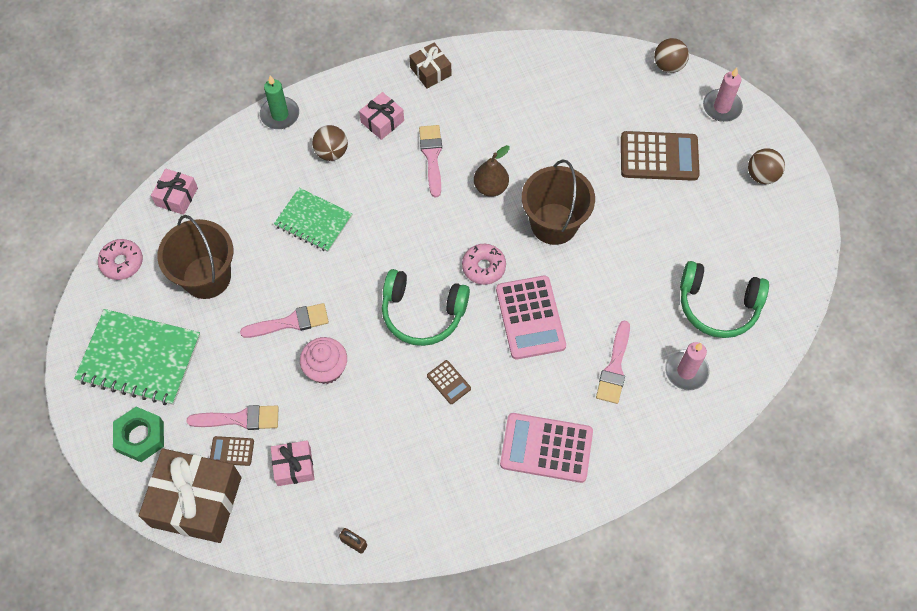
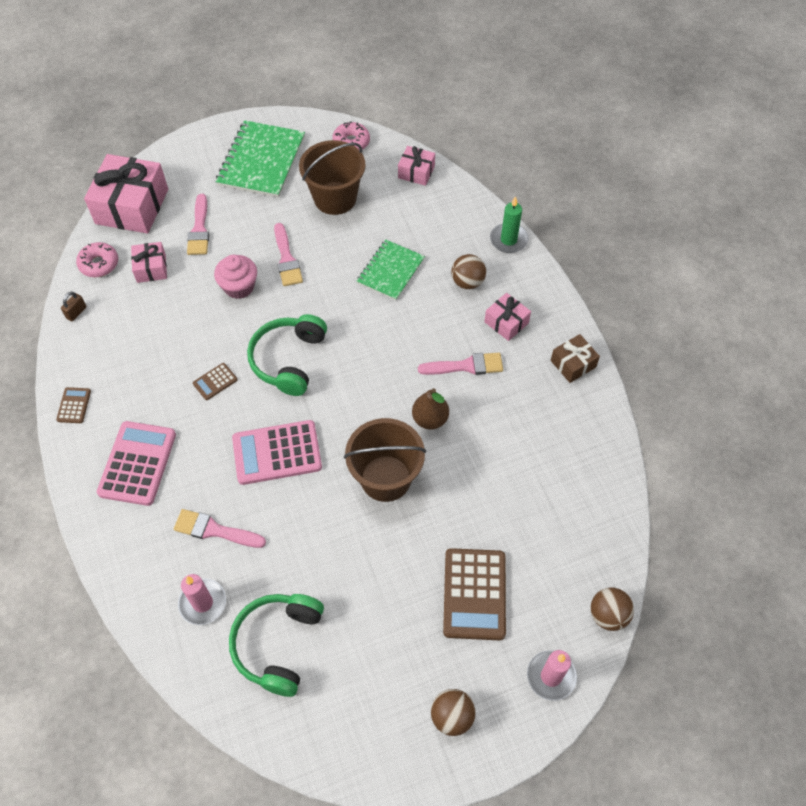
camera: 90 degrees right, 5 degrees down
(140, 436) = (192, 168): green nut -> none
(196, 502) = (132, 206): brown gift -> pink gift
(232, 451) = (171, 226): brown calculator -> brown calculator (74, 405)
(483, 267) = (336, 412): pink donut -> pink donut (99, 264)

